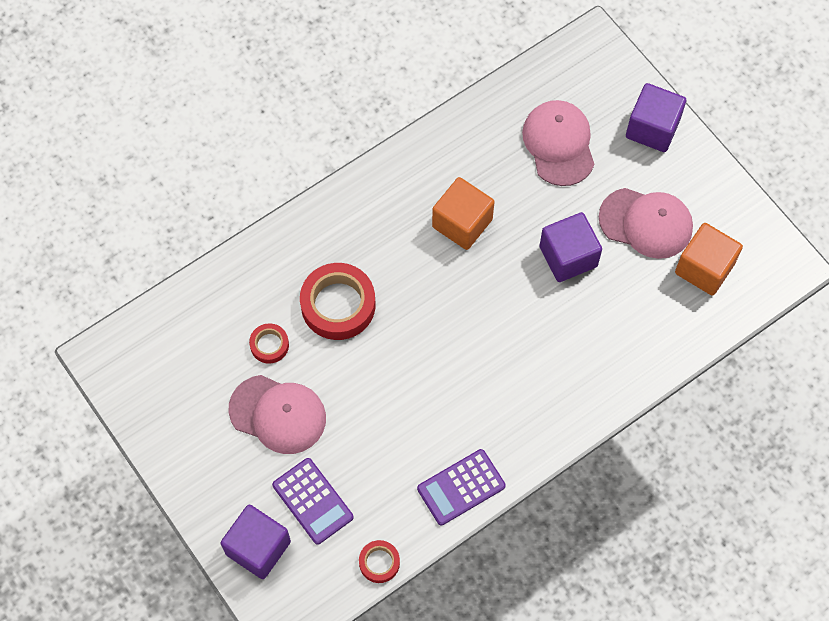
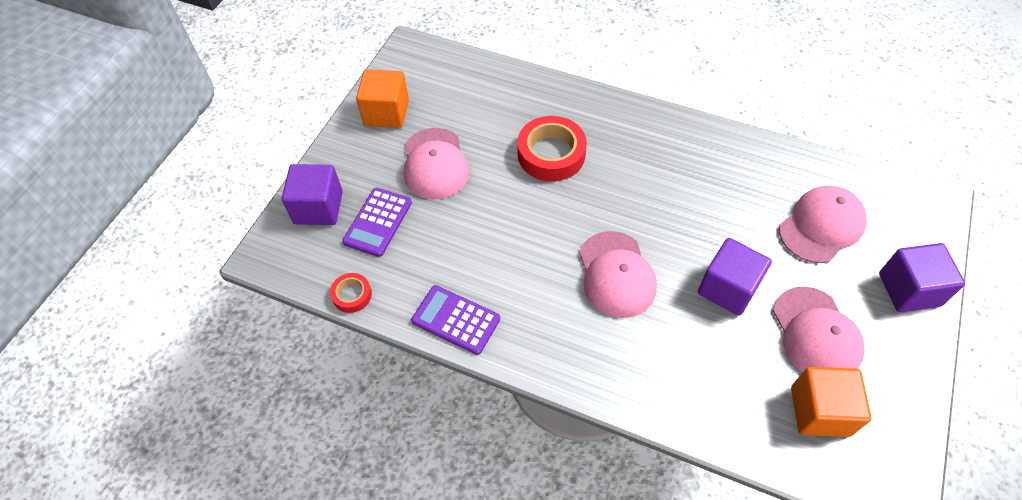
camera: 60 degrees right, 10 degrees down
(269, 345) = (486, 131): red tape -> none
(462, 223) = (688, 196): orange cube -> orange cube (386, 113)
(500, 332) = (616, 274): none -> pink cap

